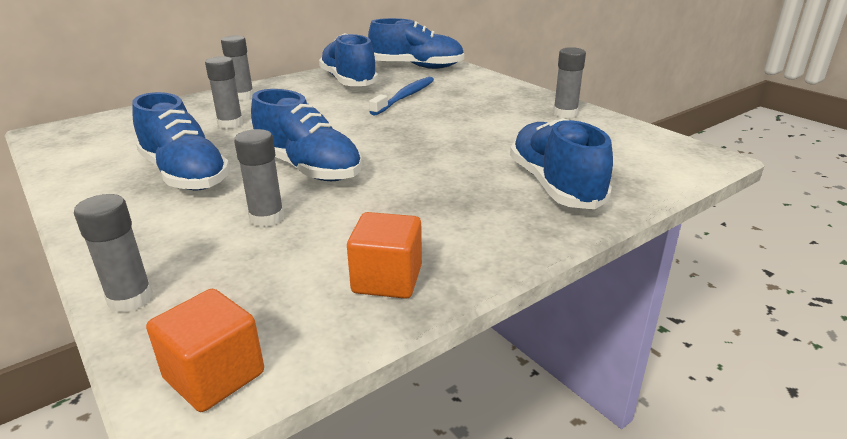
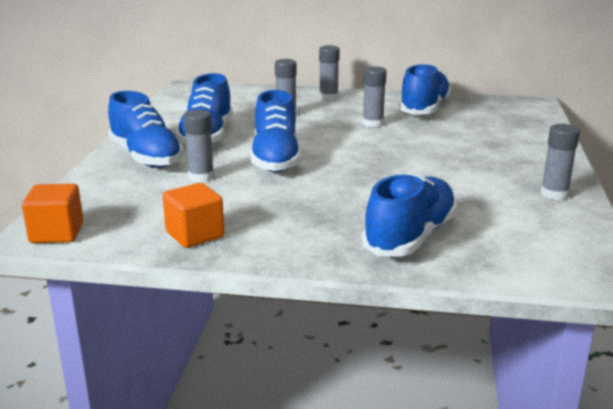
camera: 45 degrees right, 5 degrees down
(130, 299) = (82, 187): grey glue stick -> grey glue stick (373, 123)
(405, 97) = (442, 134): blue toothbrush -> none
(417, 67) = (508, 113): blue shoe -> blue shoe (146, 157)

